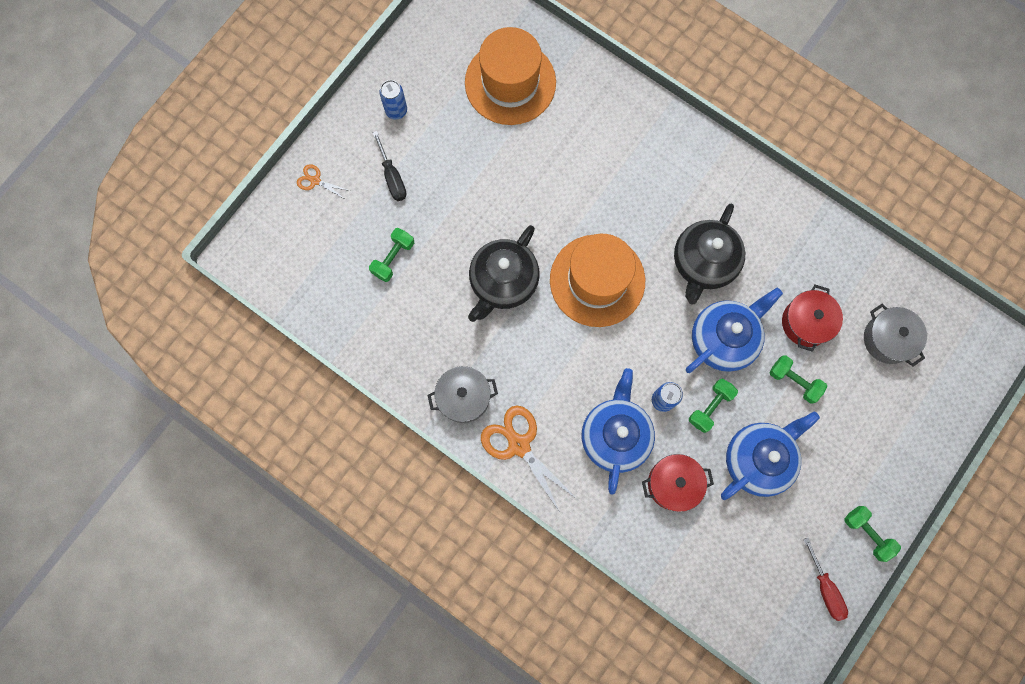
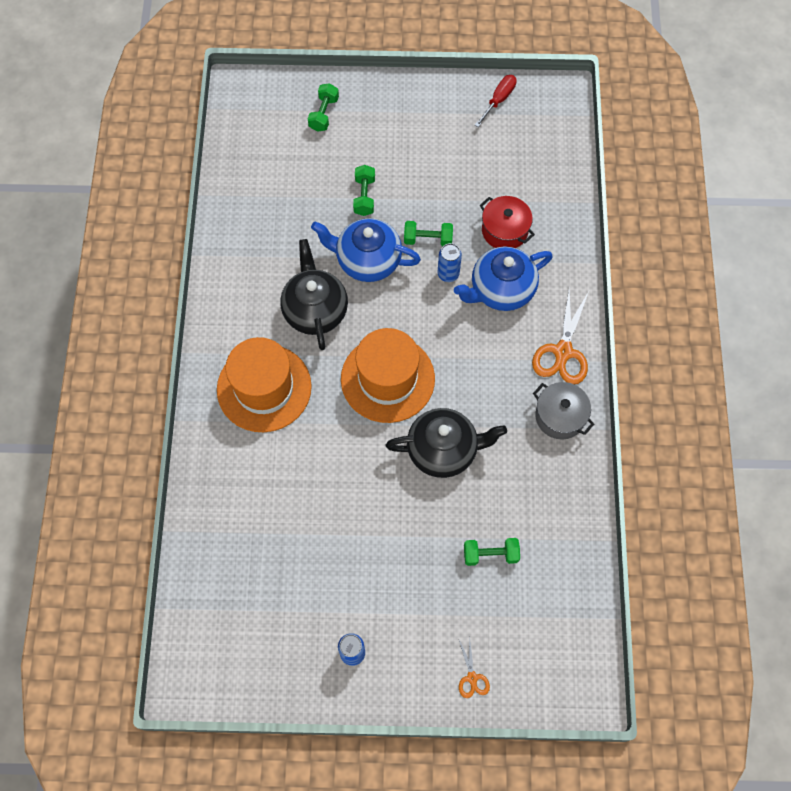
camera: 125 degrees left, 10 degrees down
(392, 176) = (418, 610): black screwdriver -> none
(510, 83) = (255, 568): orange hat -> orange hat (264, 388)
(703, 263) = (315, 310): black teapot -> black teapot turned 90 degrees counterclockwise
(758, 459) = (442, 187): blue teapot -> none
(806, 322) = (311, 213): red pot -> none
(867, 533) = (440, 95): green dumbbell -> green dumbbell (324, 114)
(888, 339) = (284, 154): grey pot -> none

